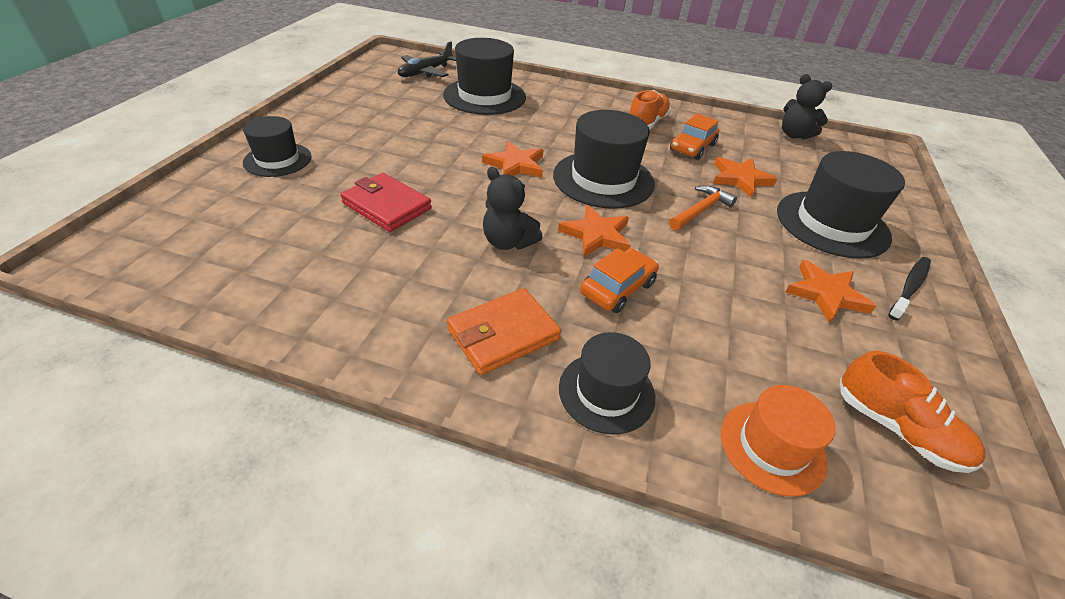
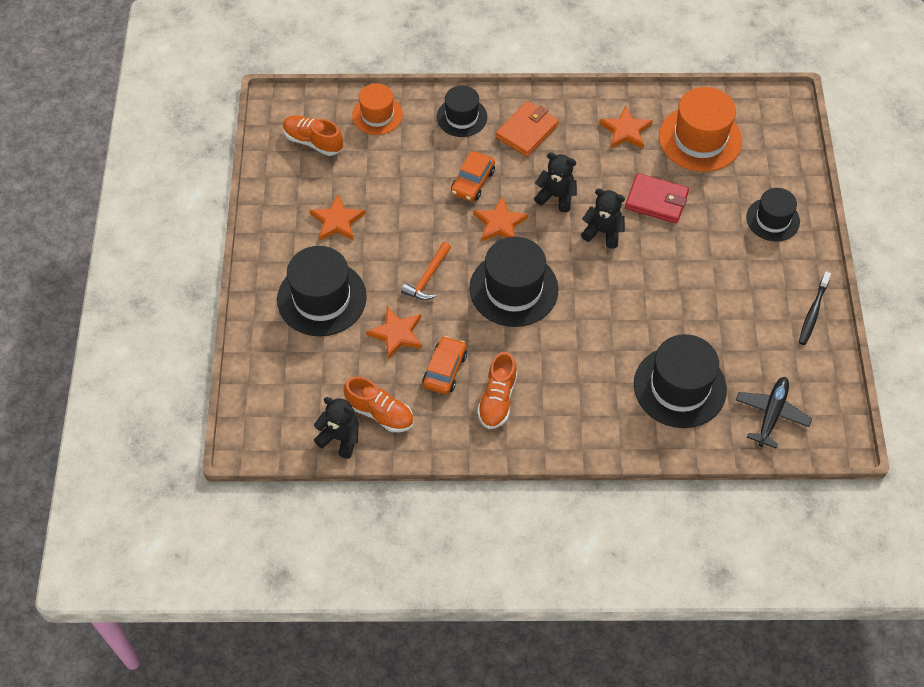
camera: 165 degrees right, 15 degrees up
(260, 251) = (700, 139): none -> orange hat
(474, 196) = (603, 232): none -> black teddy bear
(515, 165) = (592, 281): orange star -> orange star (625, 131)
(757, 139) = (380, 413): none -> orange shoe
(909, 288) = (277, 246): black toothbrush -> black toothbrush (813, 312)

